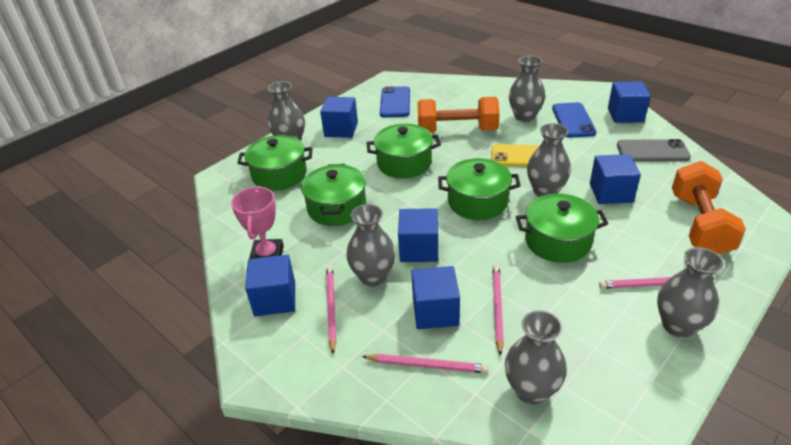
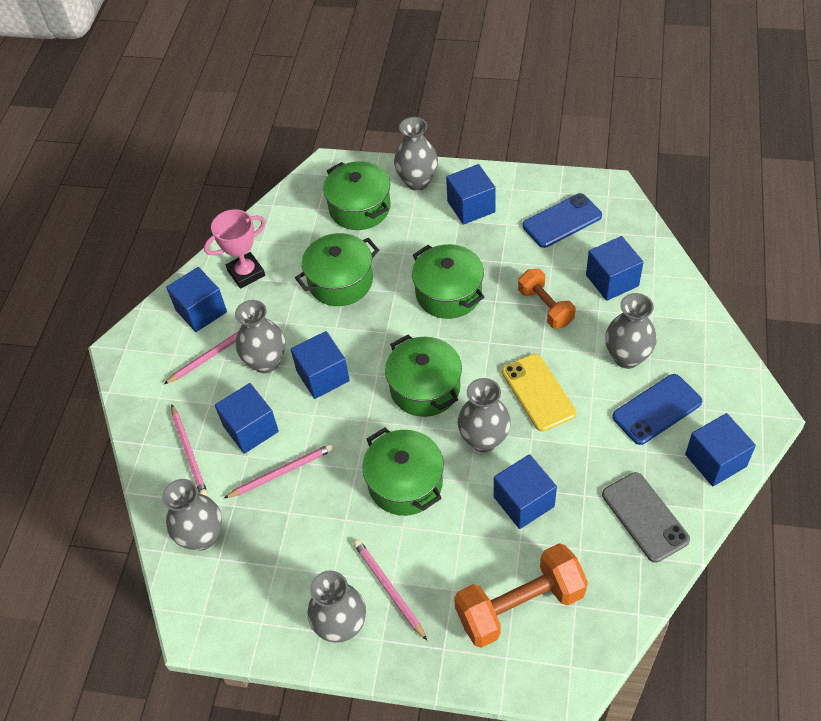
camera: 60 degrees right, 15 degrees up
(457, 131) = (545, 307): orange dumbbell -> orange dumbbell, size x0.62
(461, 102) = (612, 280): none -> blue cube

